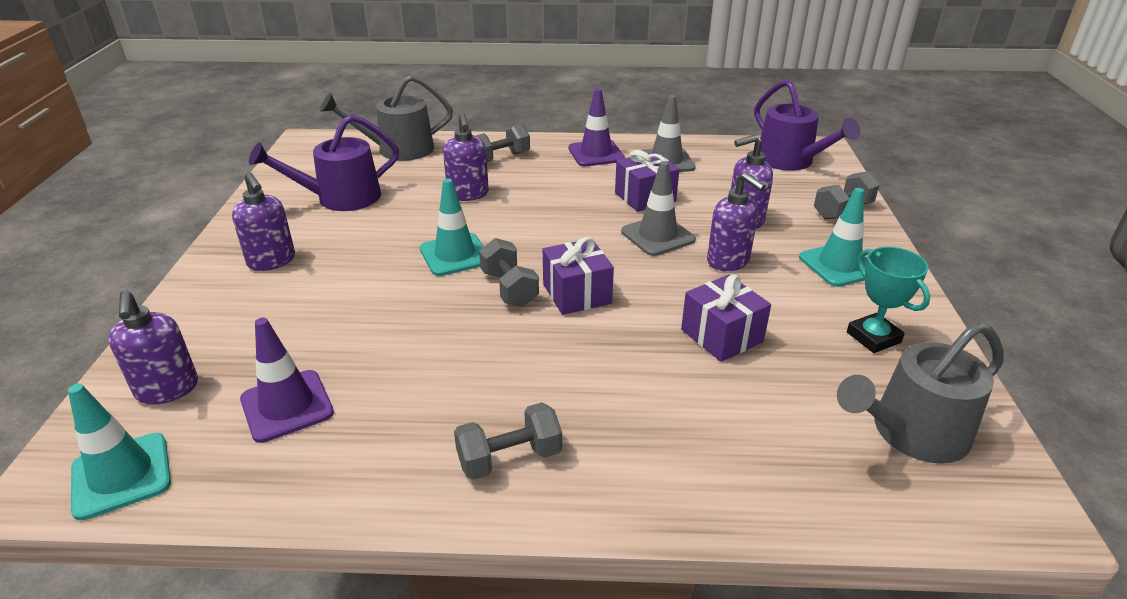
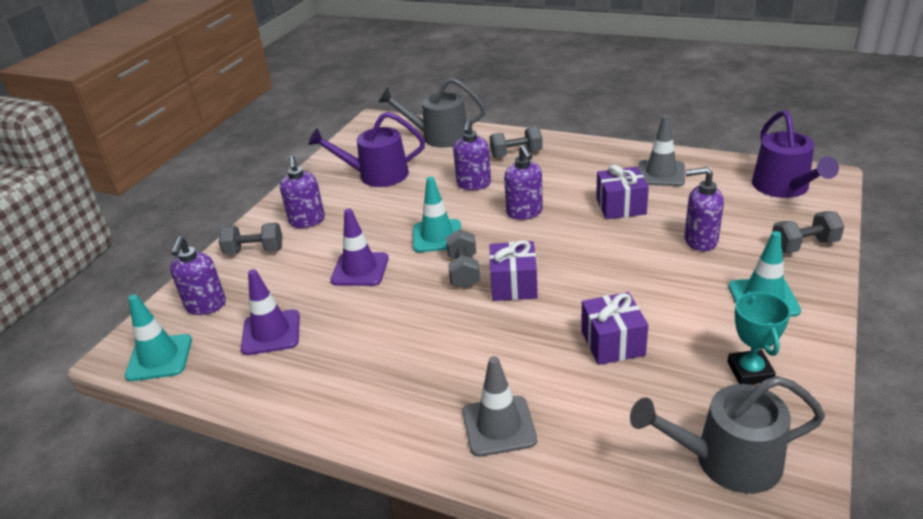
camera: 25 degrees right, 0 degrees up
(509, 458) = (396, 404): grey dumbbell -> grey dumbbell (254, 251)
(596, 154) = (601, 159): purple traffic cone -> purple traffic cone (360, 269)
(657, 236) = (610, 244): grey traffic cone -> grey traffic cone (499, 426)
(728, 261) = (660, 278): purple soap dispenser -> purple soap dispenser (524, 212)

